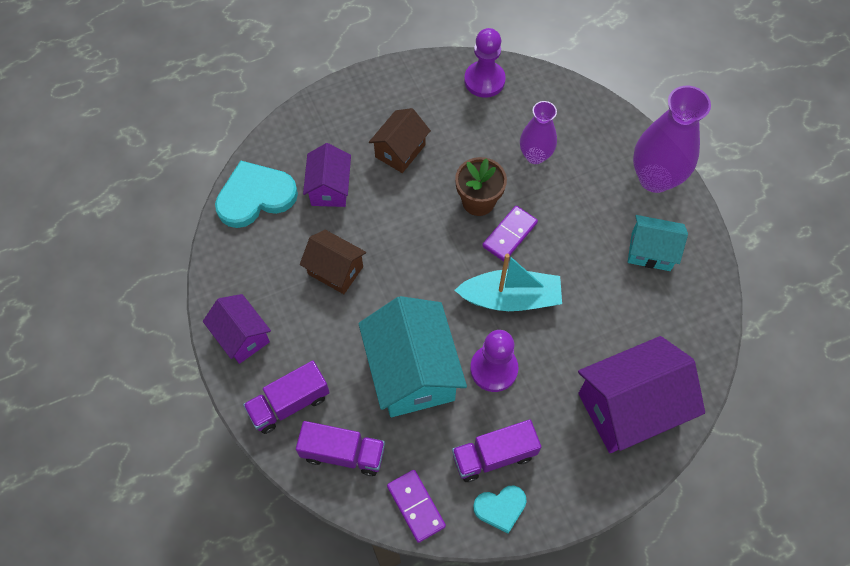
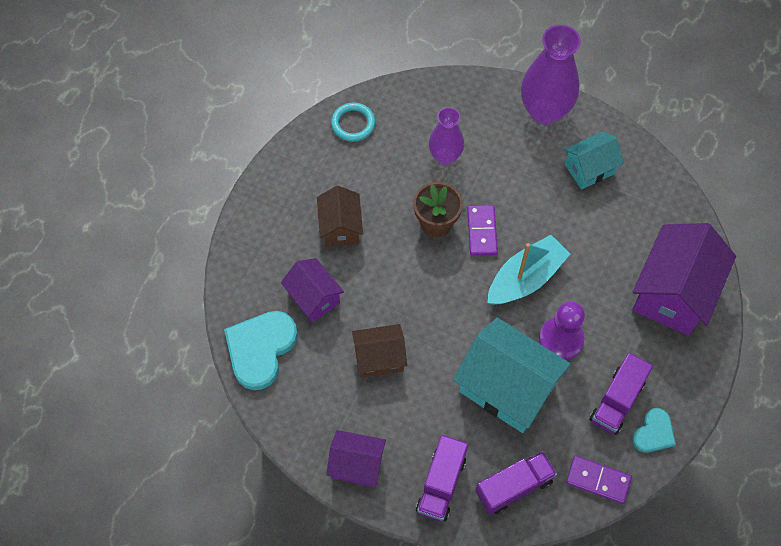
camera: 40 degrees left, 0 degrees up
(484, 80) = (353, 124): purple pawn -> turquoise ring

